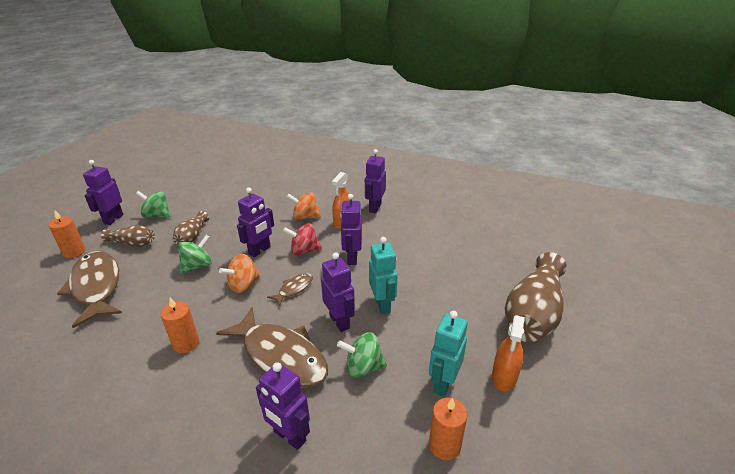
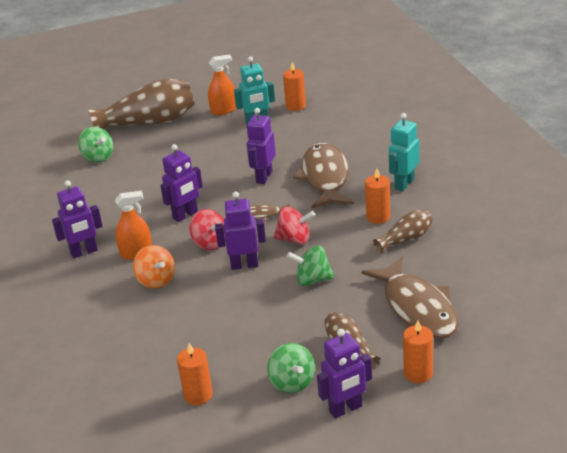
camera: 130 degrees left, 0 degrees up
(96, 287) = (417, 308): brown fish -> brown fish turned 45 degrees counterclockwise
(192, 236) = (285, 321): brown vase -> brown vase (405, 239)
(206, 191) = (198, 395): none -> orange candle
(243, 285) = (294, 239): orange spinning top -> red spinning top
(289, 436) = (363, 142): purple robot -> none
(363, 367) = (286, 149): green spinning top -> green spinning top (98, 157)
(382, 305) = (222, 172): turquoise robot -> turquoise robot (404, 184)

